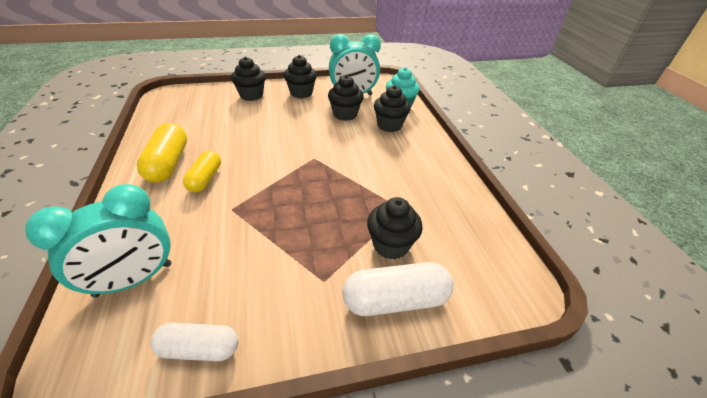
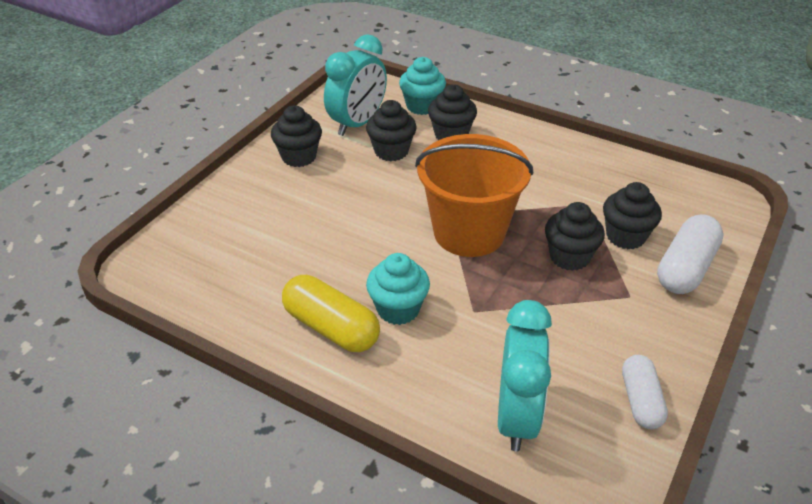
camera: 45 degrees left, 0 degrees up
(199, 348) = (640, 401): white capsule -> white capsule turned 45 degrees counterclockwise
(205, 179) = (398, 309): yellow capsule -> turquoise cupcake
(251, 95) = (249, 197): black cupcake -> black cupcake (569, 257)
(306, 172) = (469, 232): none -> orange bucket

